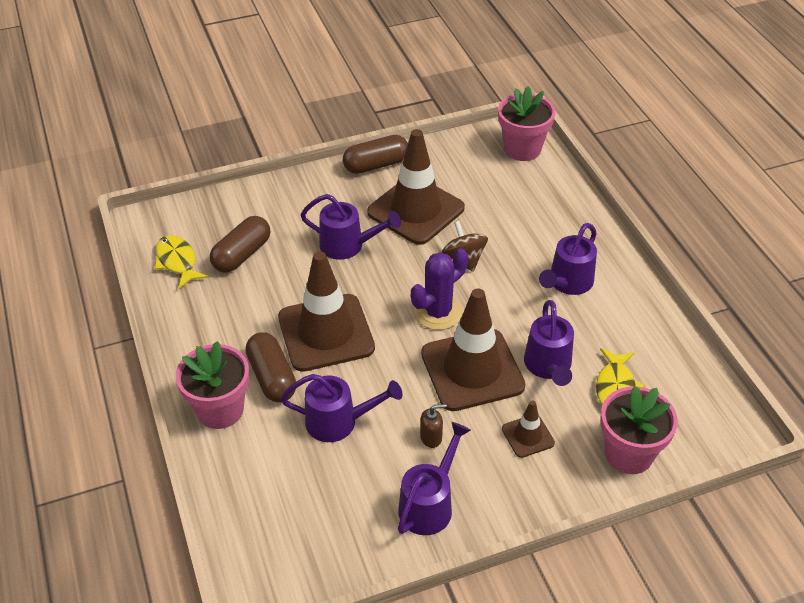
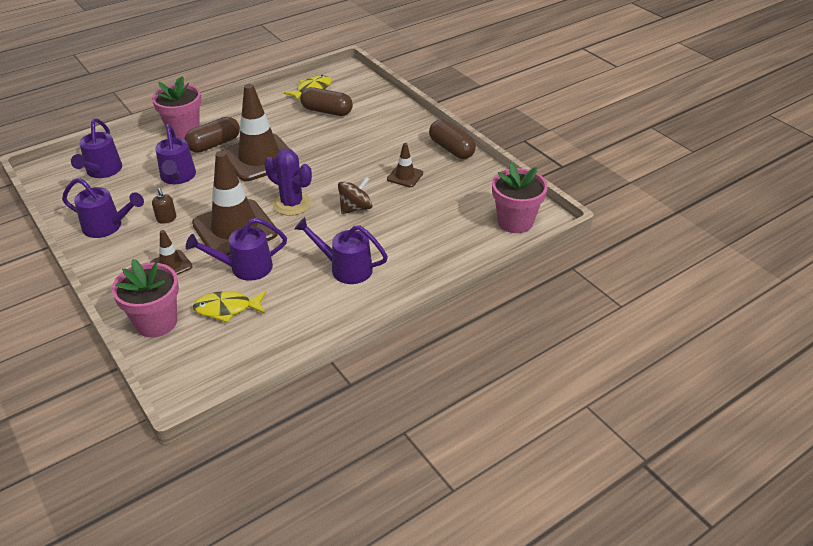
camera: 75 degrees right, 5 degrees down
(348, 246) = (351, 152): purple watering can -> purple watering can (102, 171)
(416, 210) = (405, 176): brown traffic cone -> brown traffic cone, size x0.46

